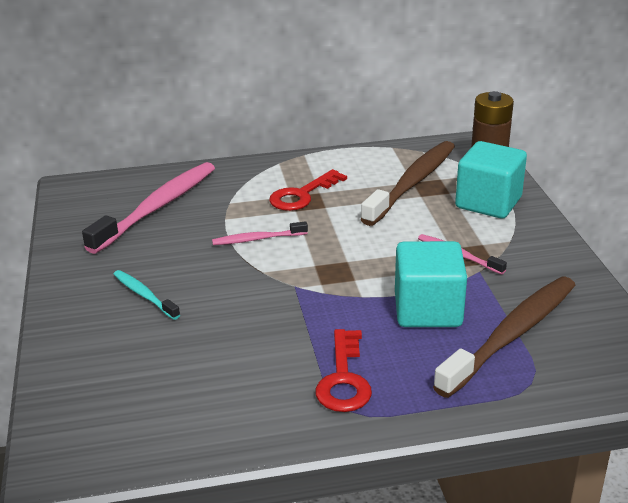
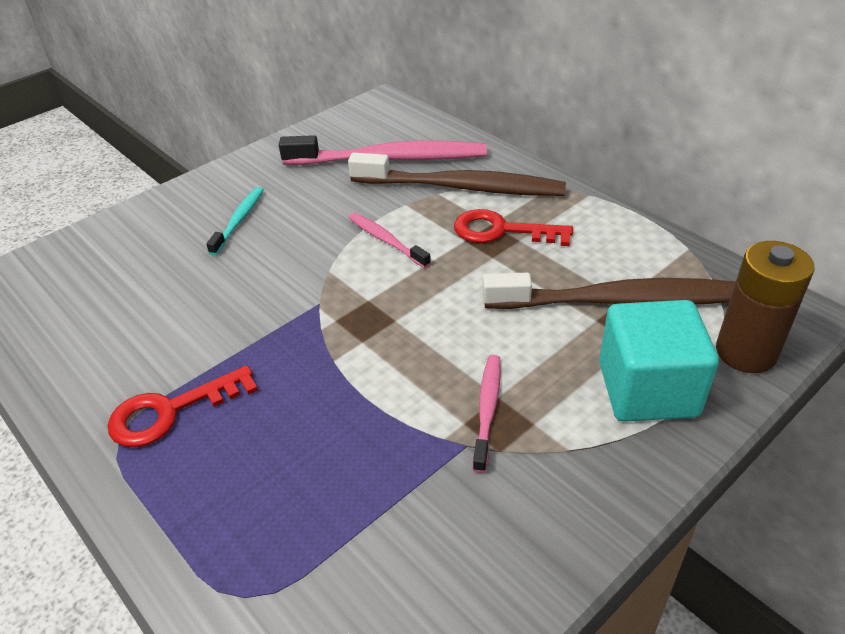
camera: 60 degrees right, 10 degrees up
(427, 310) = (343, 428): turquoise cube -> none
(511, 335) = (339, 535): brown toothbrush -> brown toothbrush (462, 187)

